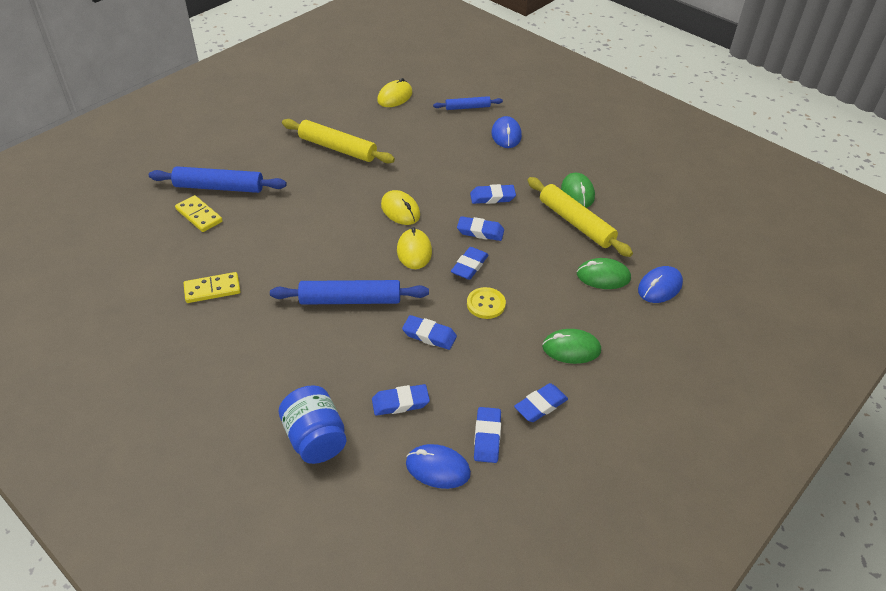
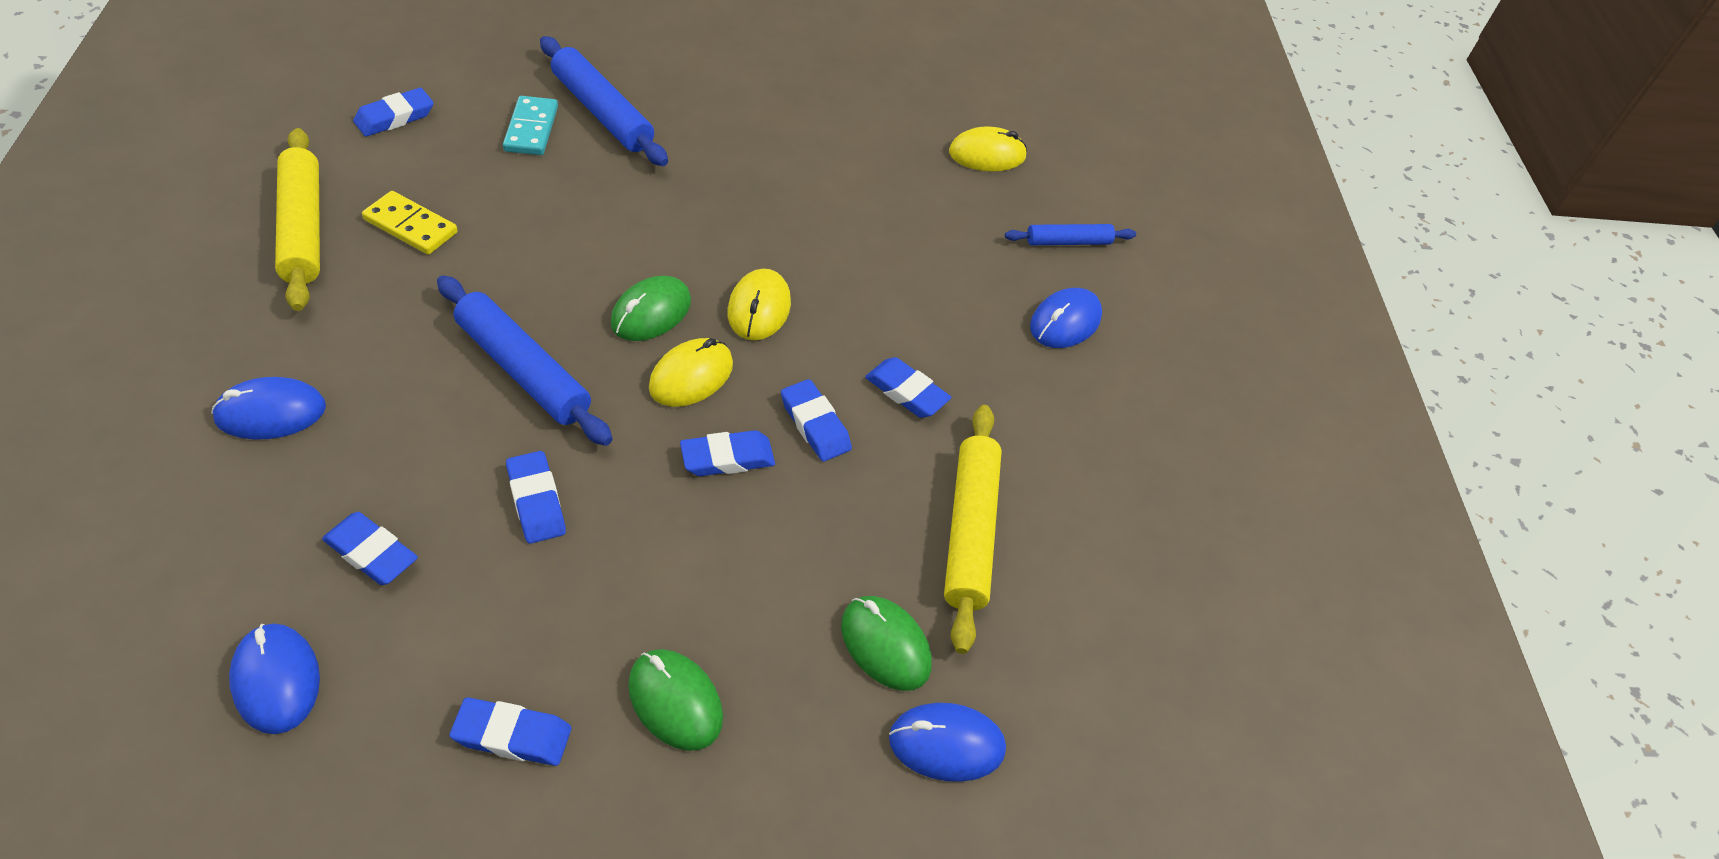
camera: 40 degrees right, 5 degrees up
(199, 215) = (531, 129): yellow domino -> turquoise domino
(277, 397) = (271, 412): none -> blue mouse
(315, 439) = (227, 501): blue jar -> none
(337, 148) = (808, 167): yellow rolling pin -> yellow rolling pin (303, 228)
(467, 107) = (1068, 242): blue rolling pin -> blue rolling pin turned 45 degrees counterclockwise
(486, 304) = (666, 528): yellow button -> none
(487, 437) = (387, 704): blue eraser -> blue eraser (395, 117)
(577, 193) = (1042, 490): green mouse -> green mouse (651, 312)

